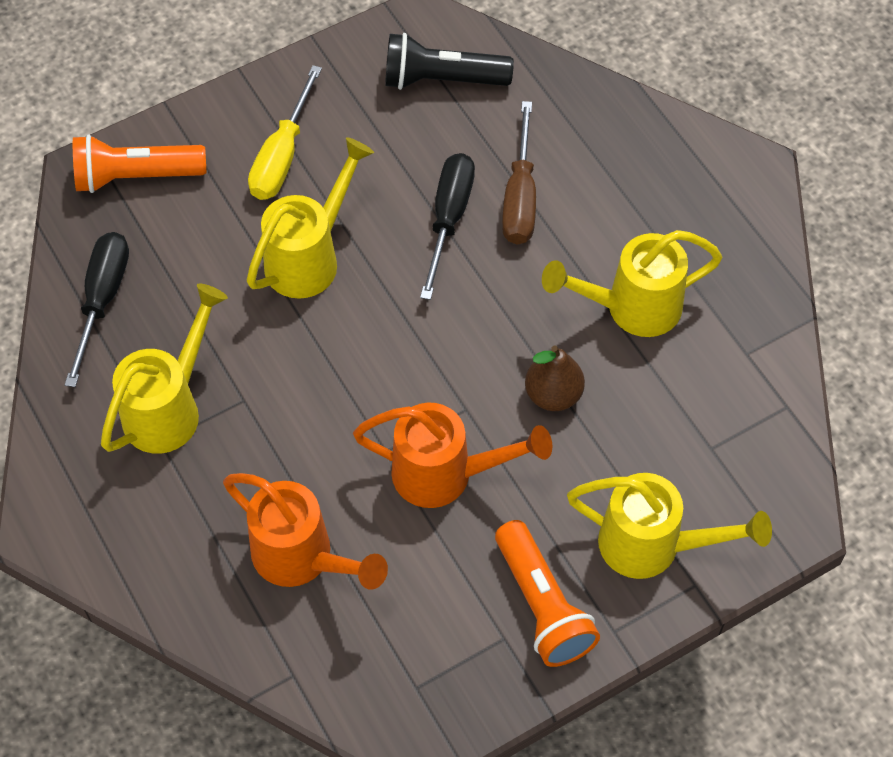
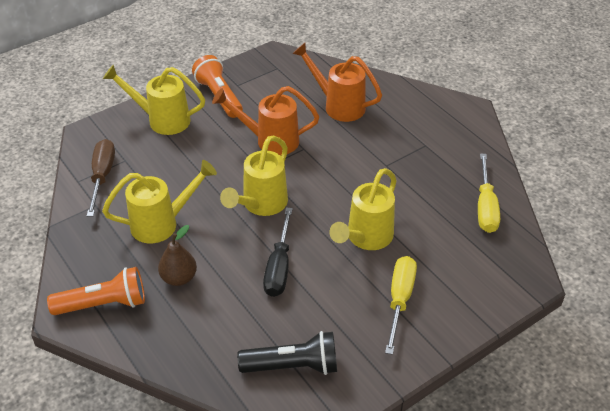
camera: 175 degrees right, 15 degrees down
(102, 300) = (485, 207): black screwdriver -> yellow screwdriver
(136, 176) = (495, 279): orange flashlight -> orange flashlight (104, 304)
(170, 407) = (425, 159): yellow watering can -> yellow watering can (260, 205)
(520, 197) = (231, 284): brown screwdriver -> brown screwdriver (102, 176)
(553, 394) = (211, 178): brown pear -> brown pear (179, 278)

